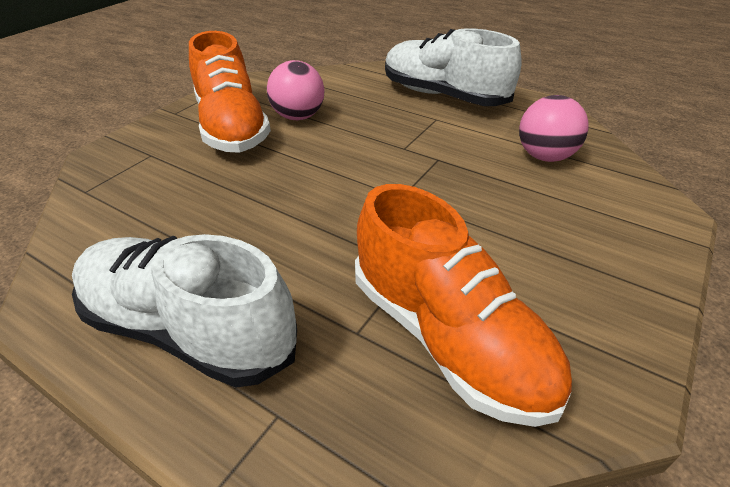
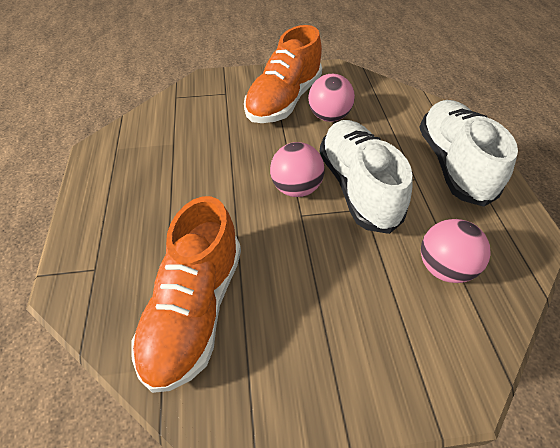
camera: 50 degrees right, 10 degrees up
(189, 329) = (119, 202): white shoe -> white shoe (358, 187)
(363, 181) = (296, 188): none -> pink ball

